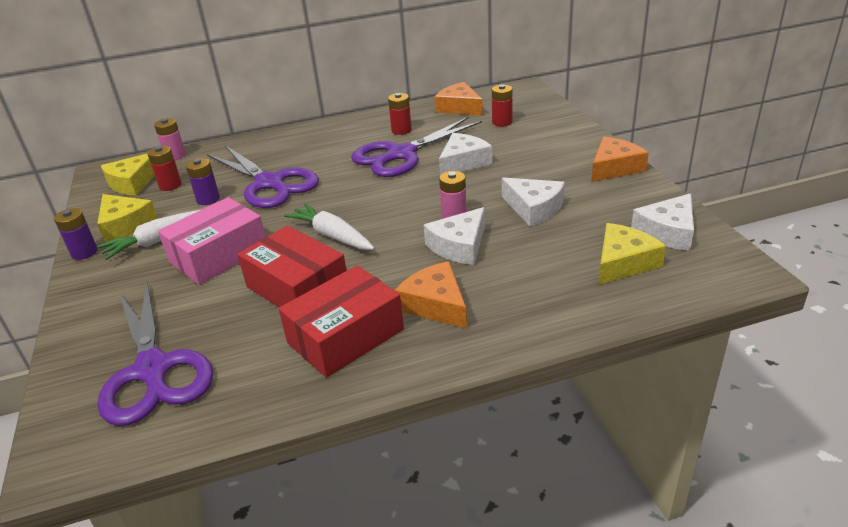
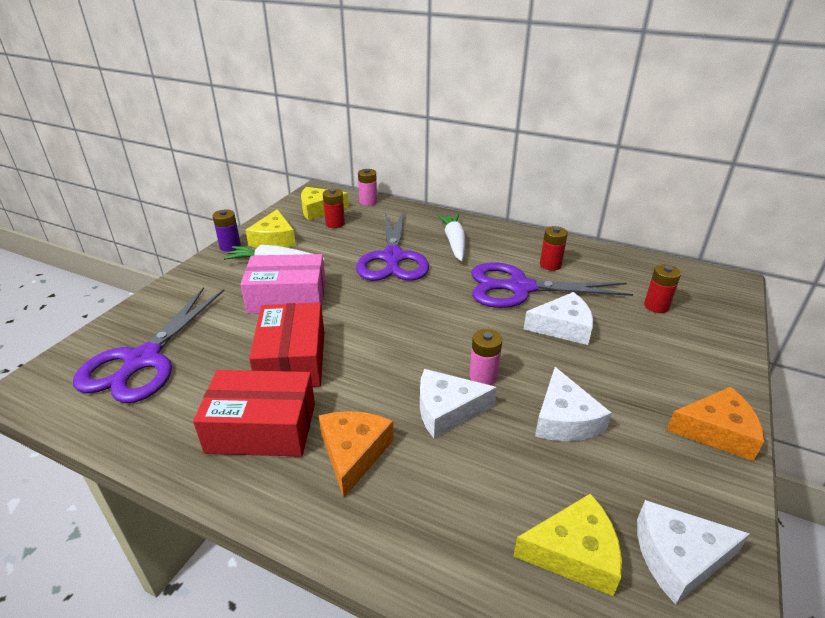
camera: 40 degrees right, 0 degrees up
(208, 199) = (340, 248): purple battery -> none
(332, 235) = (371, 331): white carrot -> white carrot (454, 242)
(459, 108) = (632, 269): orange cheese -> none

